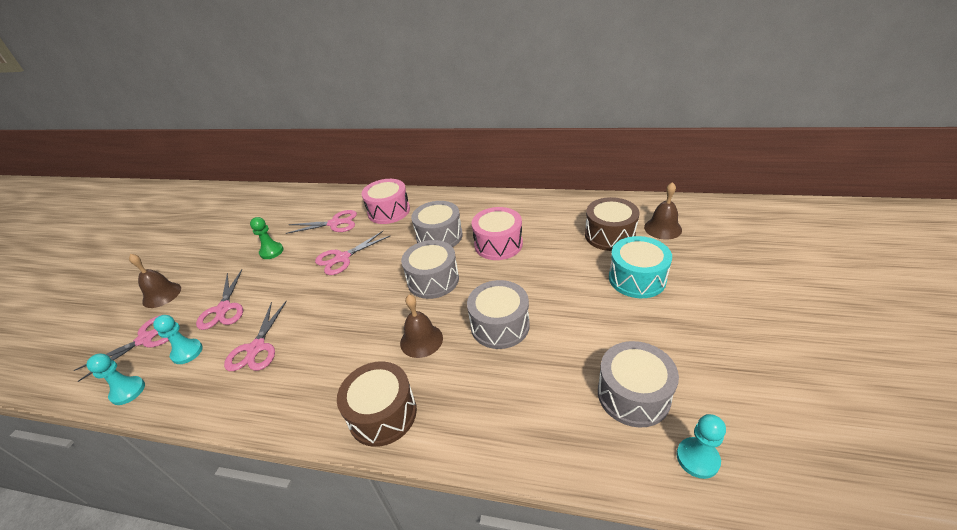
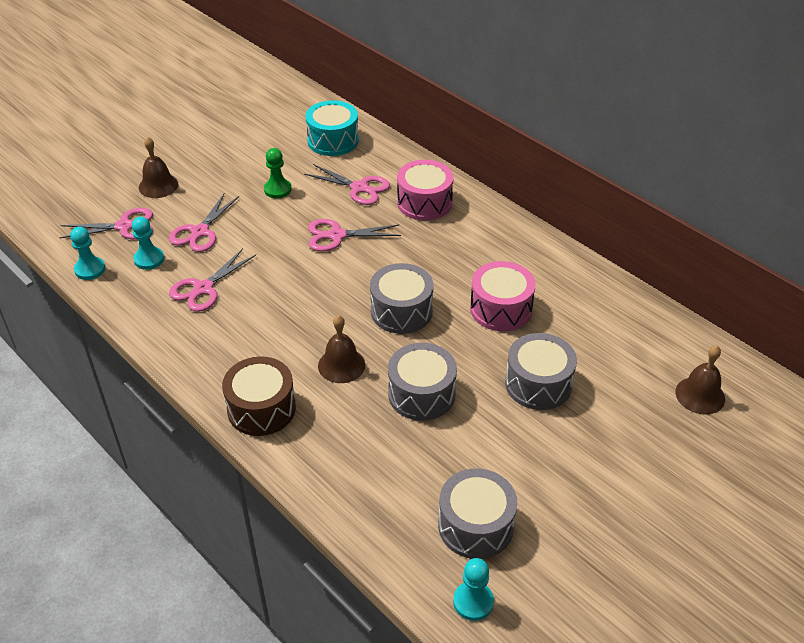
camera: 30 degrees right, 5 degrees up
(439, 236) = (449, 264): grey drum -> grey drum (538, 384)
(609, 235) = (630, 368): brown drum -> none
(637, 278) = (602, 431): turquoise drum -> turquoise drum (333, 140)

